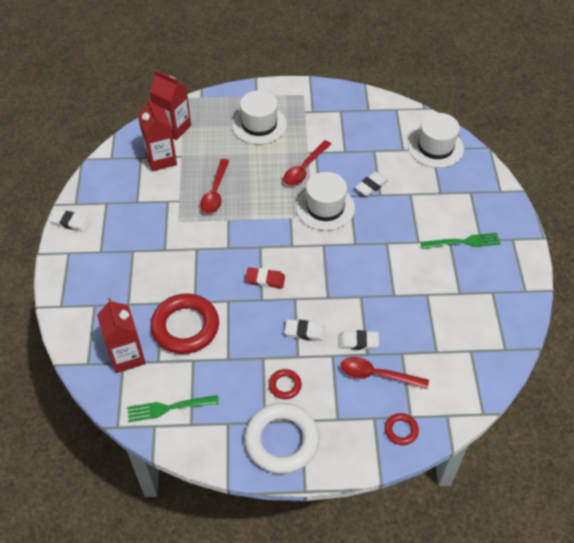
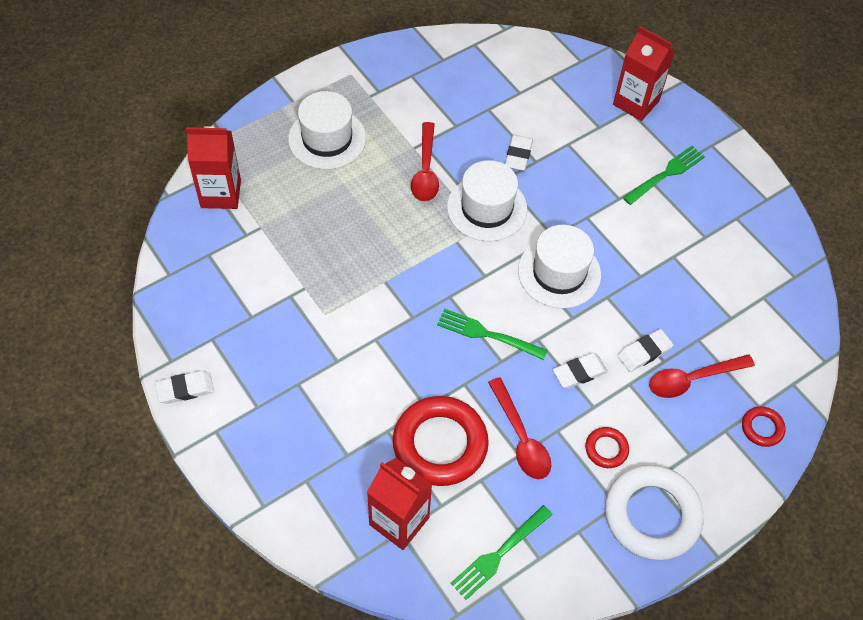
camera: 35 degrees left, 5 degrees up
(161, 159) = (238, 244): red carton -> red carton (636, 103)
(215, 193) = (342, 255): red spoon -> red spoon (521, 438)
(265, 280) = (487, 334): red eraser -> green fork
(435, 147) = (553, 72): white hat -> white hat (559, 272)

